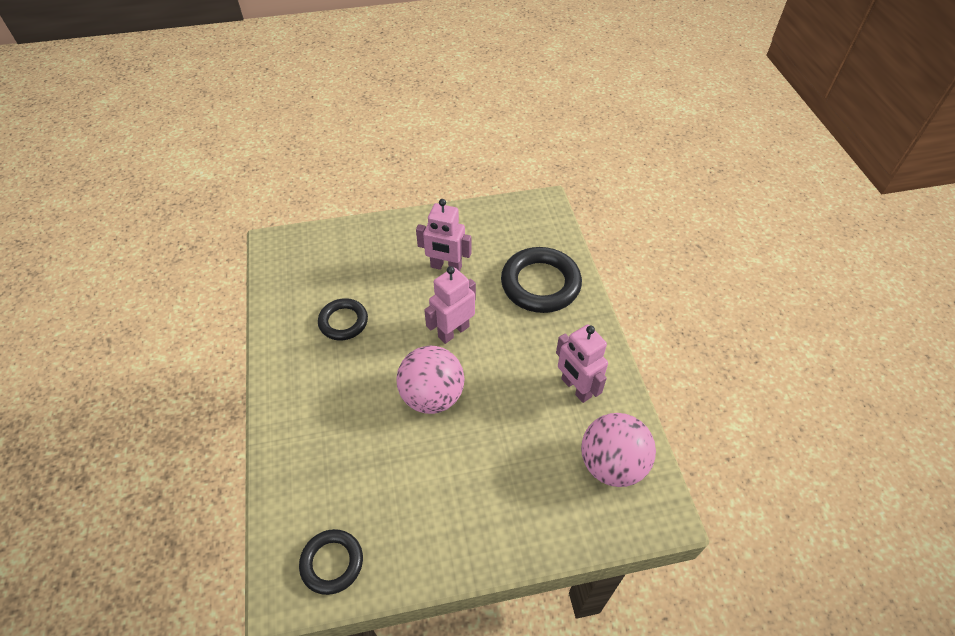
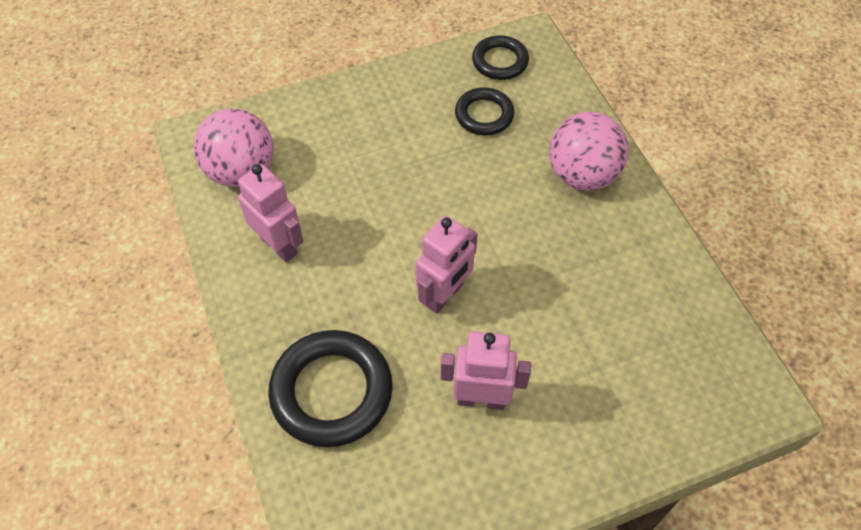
camera: 170 degrees right, 5 degrees up
(343, 322) = (595, 286): black ring -> black ring (484, 115)
(432, 396) = (450, 211): pink ball -> pink ball (582, 175)

